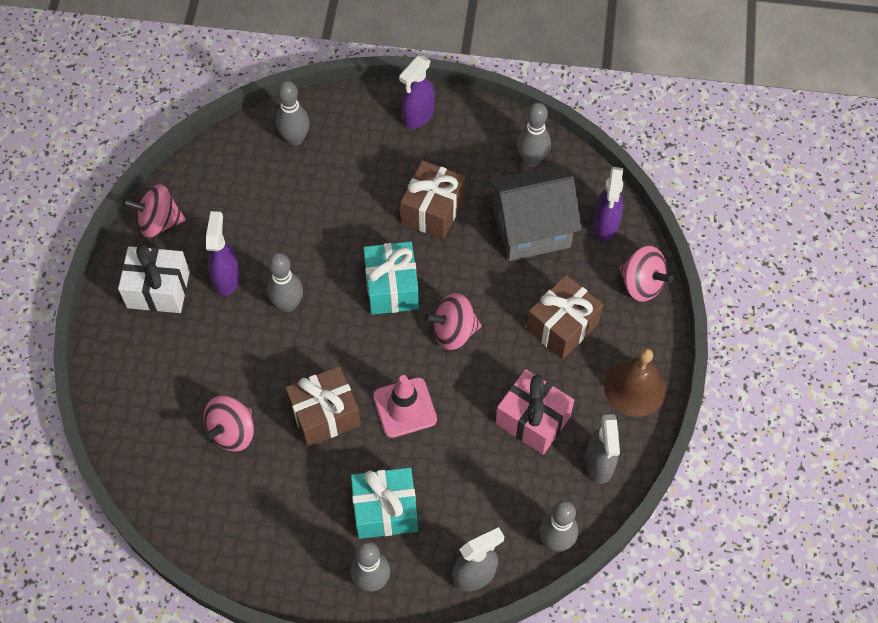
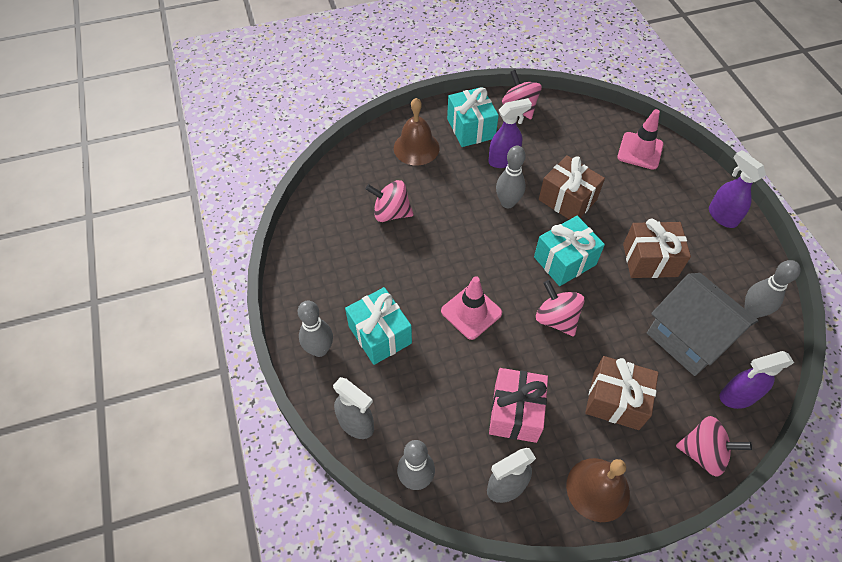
camera: 65 degrees right, 5 degrees down
(151, 362) = (416, 148): none -> brown bell
(158, 289) = (471, 128): white gift -> turquoise gift
(295, 139) = (640, 151): grey bowling pin -> pink traffic cone
(325, 415) = (435, 262): brown gift -> brown gift (567, 200)
(418, 116) = (722, 216): purple spray bottle -> purple spray bottle turned 45 degrees clockwise
(641, 284) = (703, 453): pink spinning top -> pink spinning top turned 90 degrees counterclockwise

